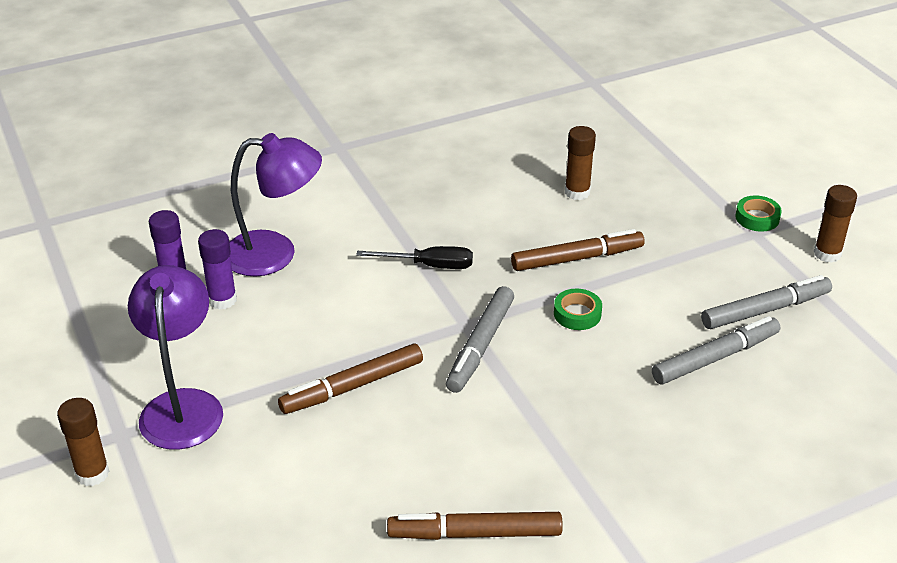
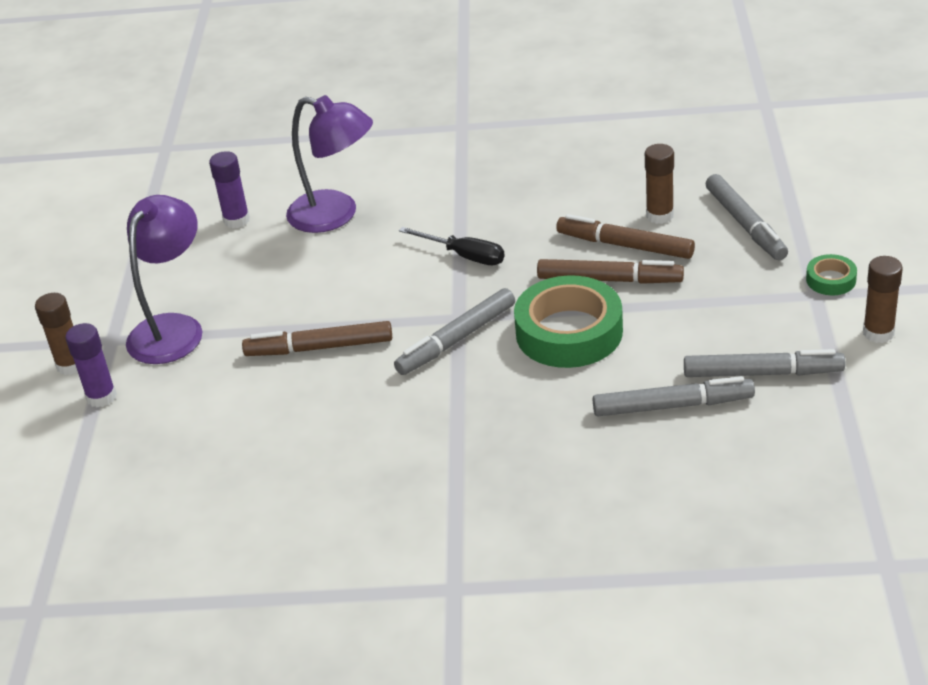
camera: 30 degrees right, 0 degrees up
(222, 300) = (264, 246): purple glue stick -> purple glue stick (101, 397)
(475, 534) = (332, 498): brown marker -> brown marker (625, 245)
(577, 314) = (569, 332): green tape -> green tape, size x2.16
(654, 186) = (745, 225): none -> grey marker

